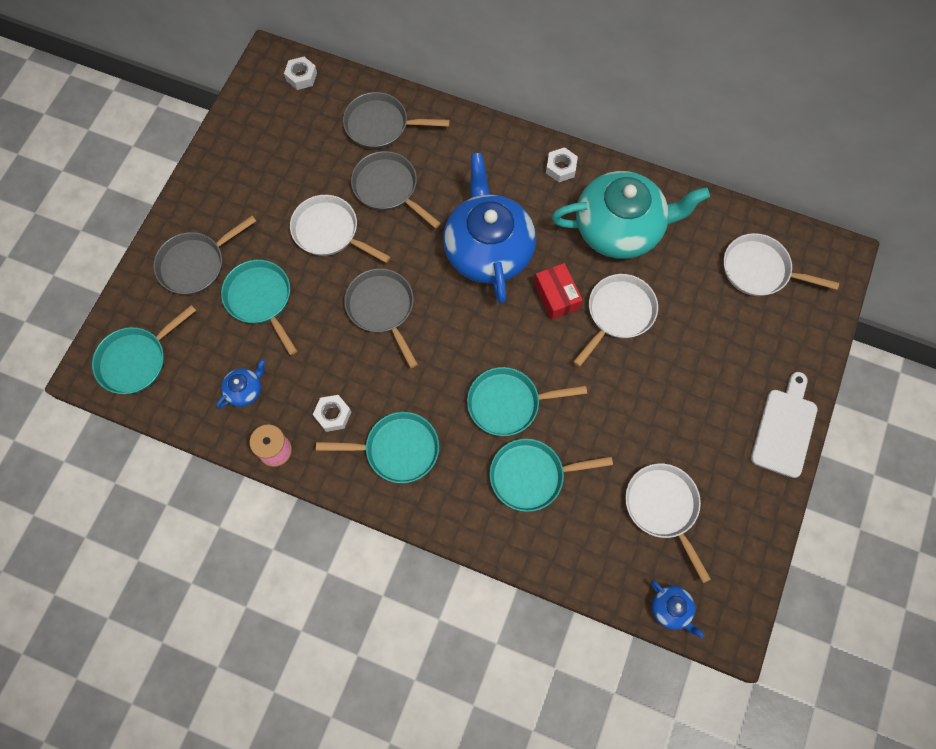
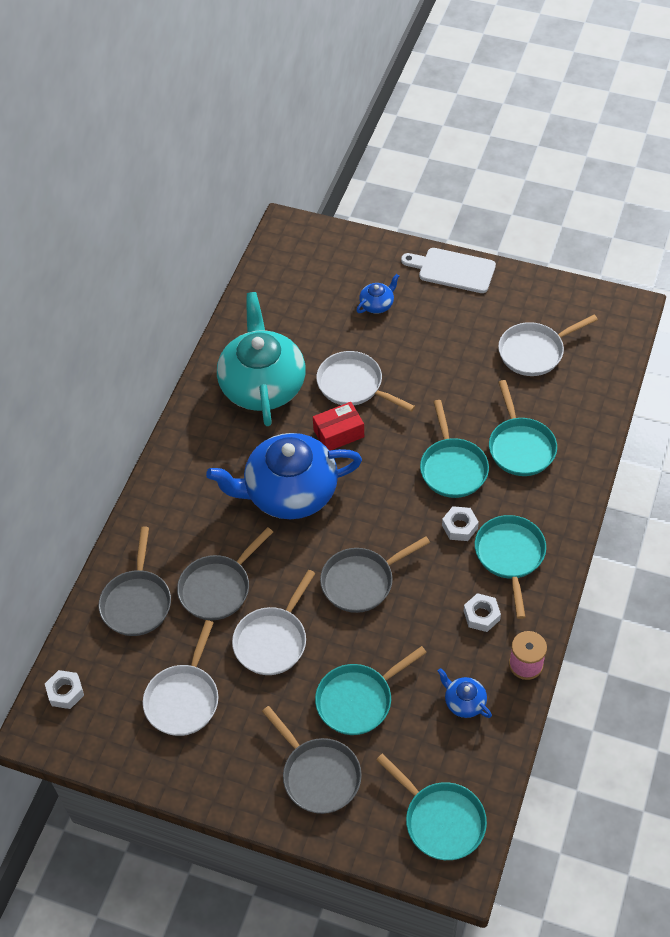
camera: 90 degrees left, 15 degrees down
(561, 168) = (194, 434): white nut -> white nut (459, 527)
(671, 609) = (620, 346): blue teapot -> blue teapot (377, 304)
(760, 270) = (303, 282): white pan -> white pan (184, 698)

